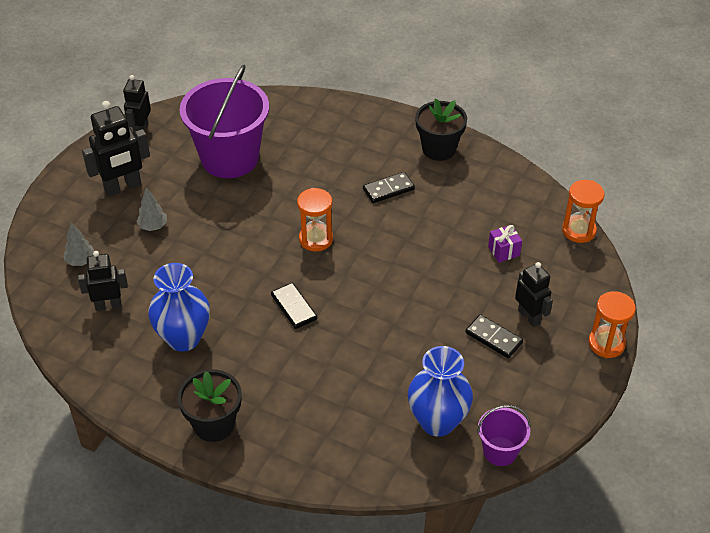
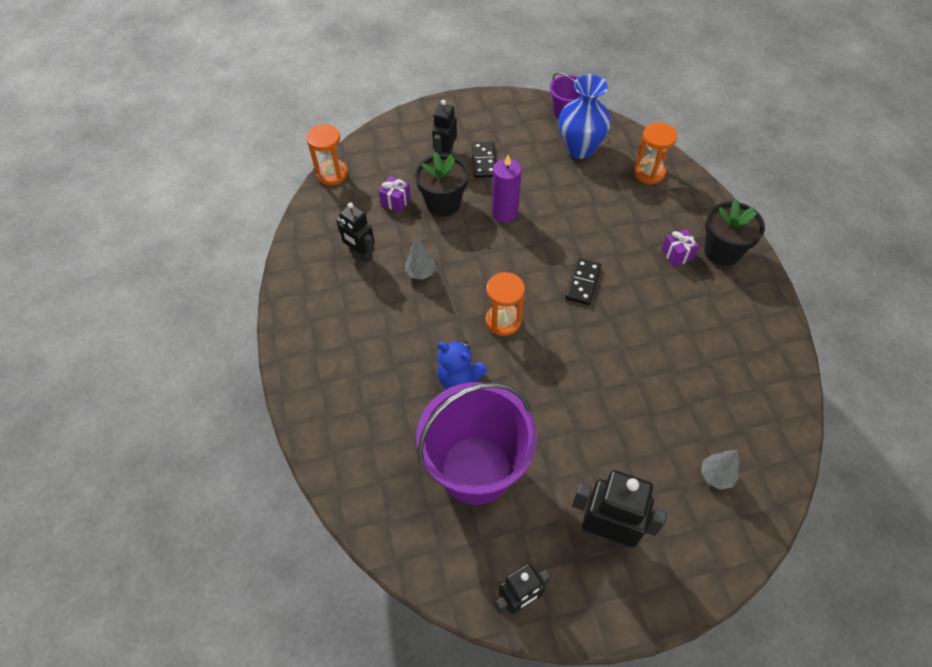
camera: 130 degrees left, 10 degrees up
(108, 305) = (725, 407): black robot -> black robot (361, 255)
(153, 226) = (619, 455): grey tree -> grey tree (420, 273)
(183, 338) = (688, 327): blue vase -> none
(247, 390) = (677, 255): none -> purple gift
(299, 188) = (459, 378): none -> blue teddy bear
(388, 189) = (397, 313): black domino -> none
(417, 310) = (505, 213): none -> purple candle
(439, 149) = (311, 312): black flower pot -> black flower pot (443, 203)
(606, 343) = (429, 110): orange hourglass -> orange hourglass (649, 172)

